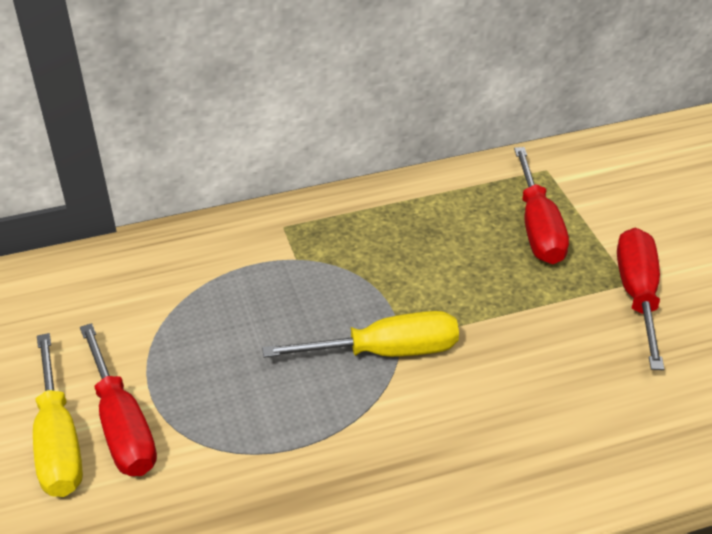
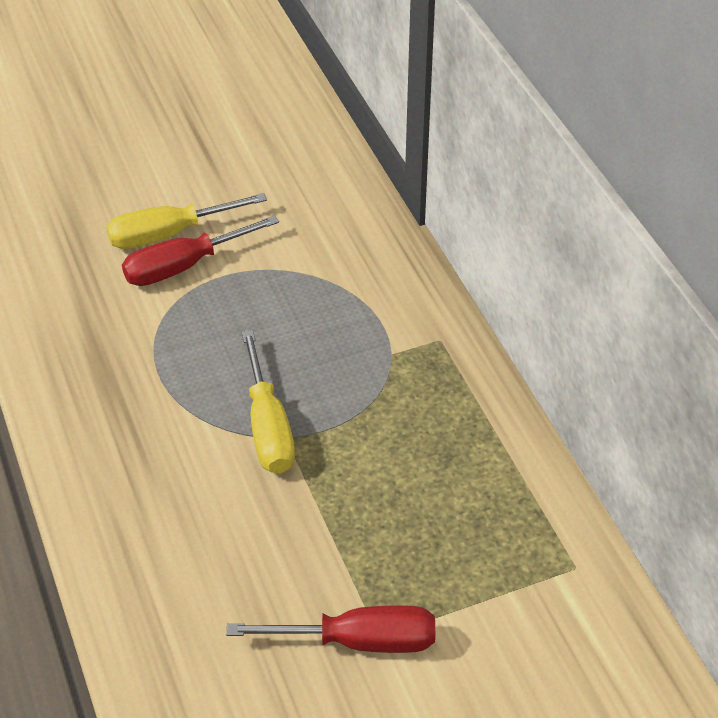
camera: 85 degrees right, 5 degrees up
(538, 227) = (465, 553): red screwdriver -> none

